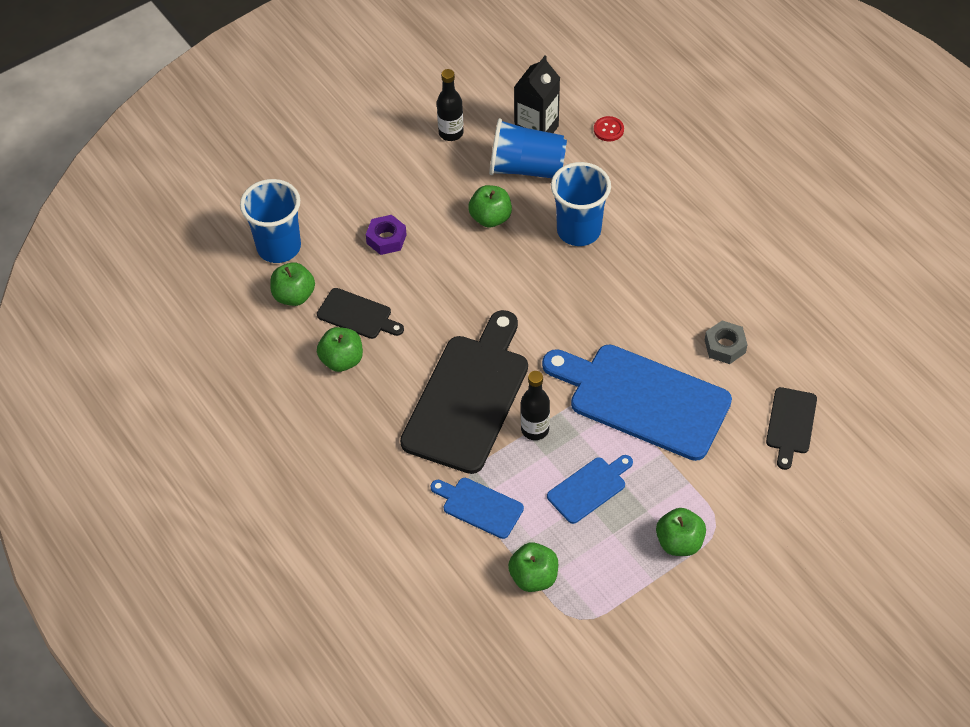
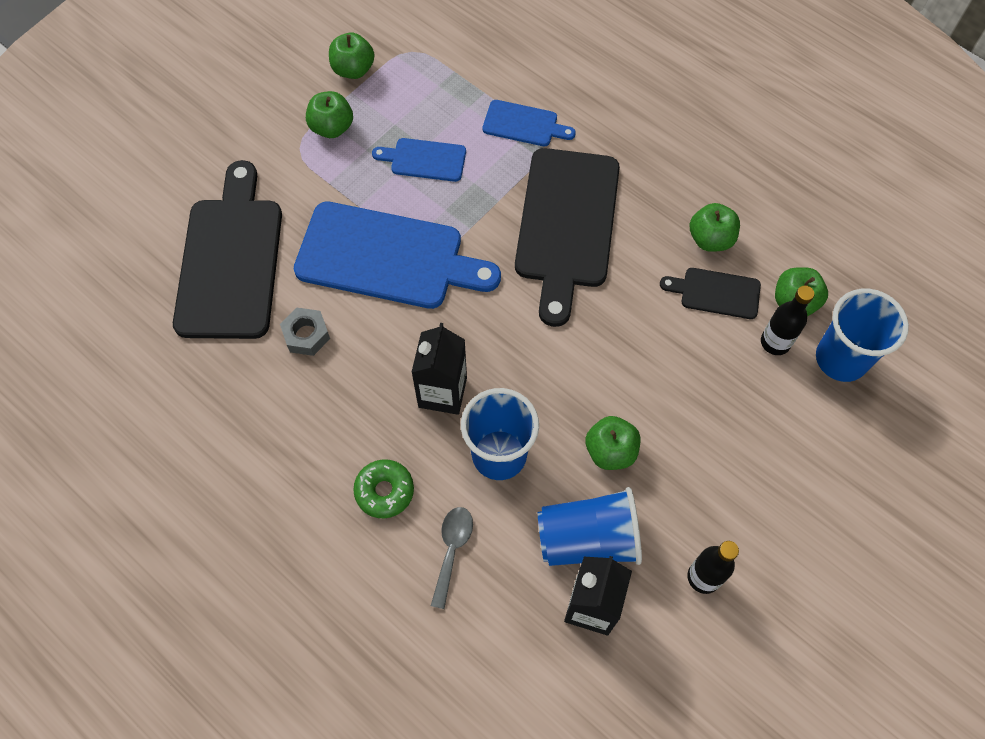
camera: 165 degrees right, 10 degrees up
(386, 239) = (723, 395): purple nut -> none
(533, 577) = (458, 76): green apple -> green apple (353, 69)
(535, 429) = (490, 205): black bottle -> black bottle (775, 342)
(589, 488) = (424, 159): blue cutting board -> blue cutting board turned 60 degrees clockwise
(608, 130) = (494, 630): red button -> none
(614, 281) = (442, 392): none -> black carton
(629, 178) = (452, 550): none -> grey spoon
(674, 223) = (384, 491): none -> green donut
(790, 424) = (231, 260): black cutting board -> black cutting board, size x2.07

